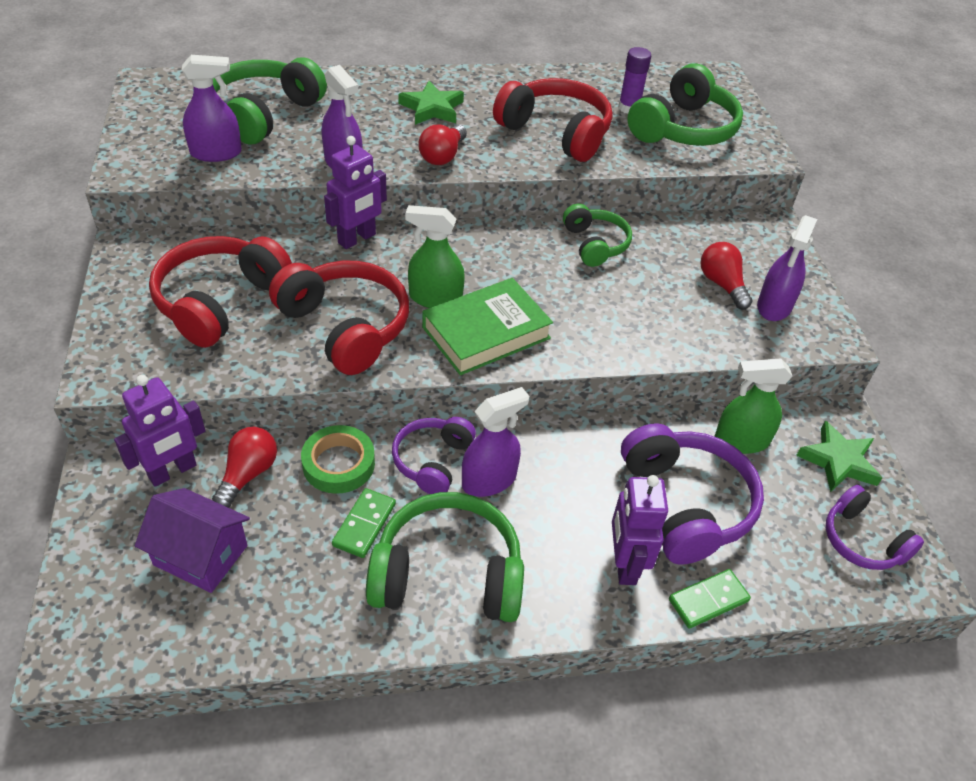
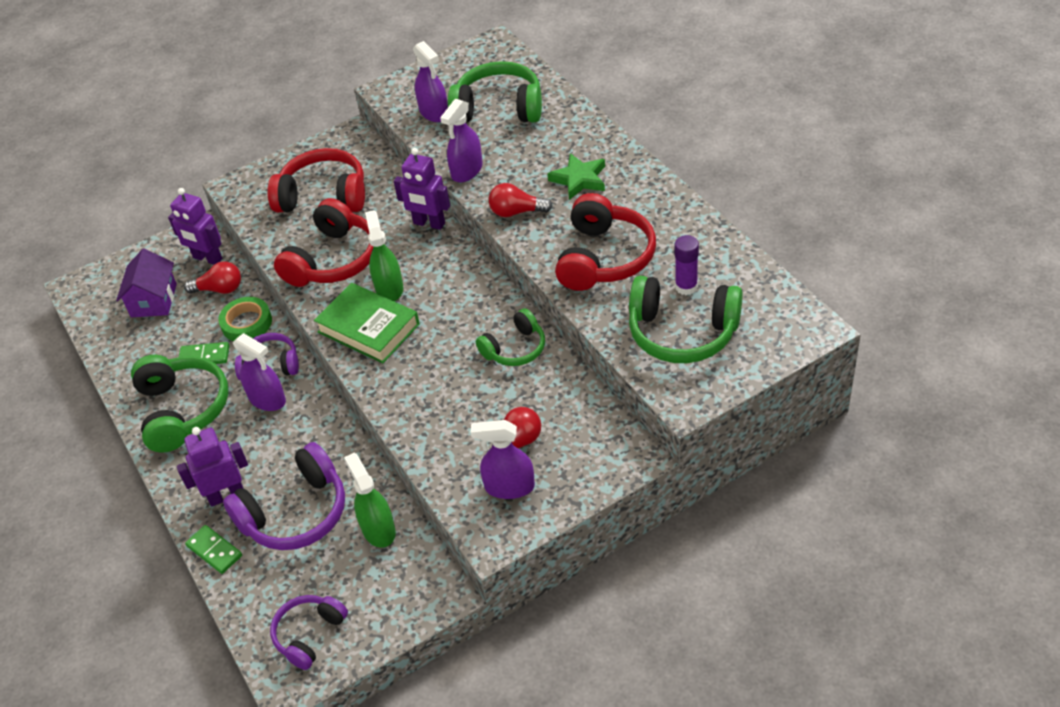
camera: 75 degrees right, 0 degrees up
(838, 461) = (389, 601): green star -> none

